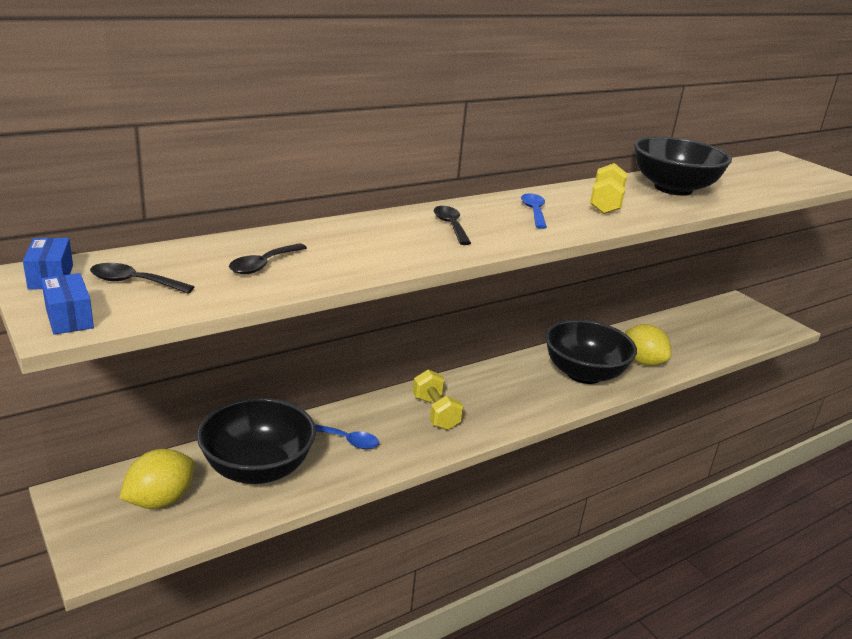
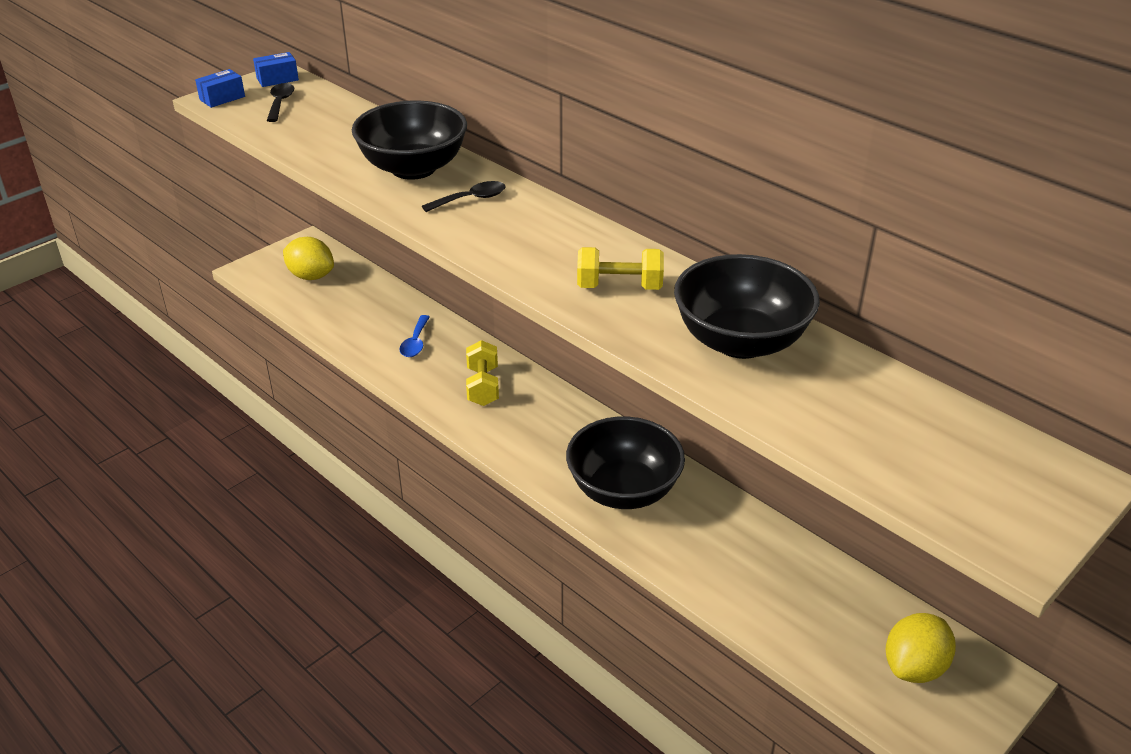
camera: 80 degrees right, 10 degrees up
(257, 469) = (360, 307): black bowl -> black bowl (413, 168)
(263, 265) = (331, 136): black spoon -> none
(435, 413) = (483, 386): yellow dumbbell -> yellow dumbbell turned 60 degrees counterclockwise
(534, 211) = (551, 241): blue spoon -> none
(643, 362) = (690, 547): yellow lemon -> yellow lemon (914, 667)

